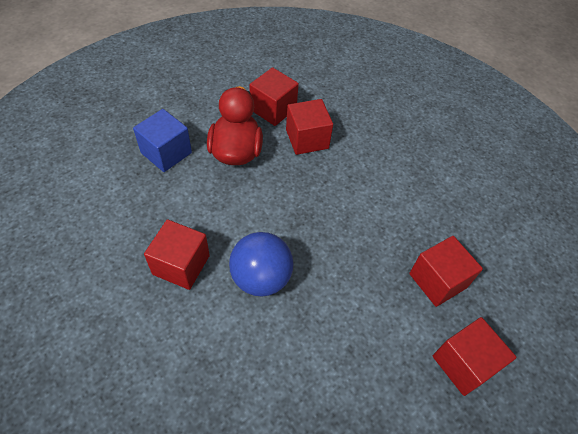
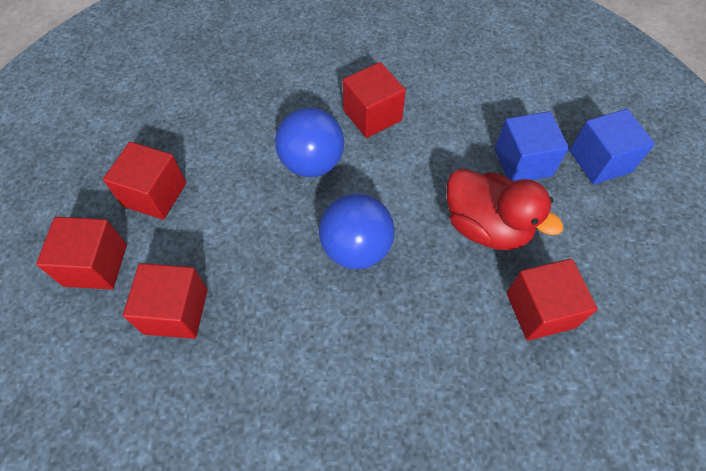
camera: 130 degrees right, 5 degrees up
(137, 116) = (600, 161): none -> blue cube
(307, 139) = (460, 316): red cube -> red cube (155, 194)
(308, 209) = (356, 248): none -> blue ball

